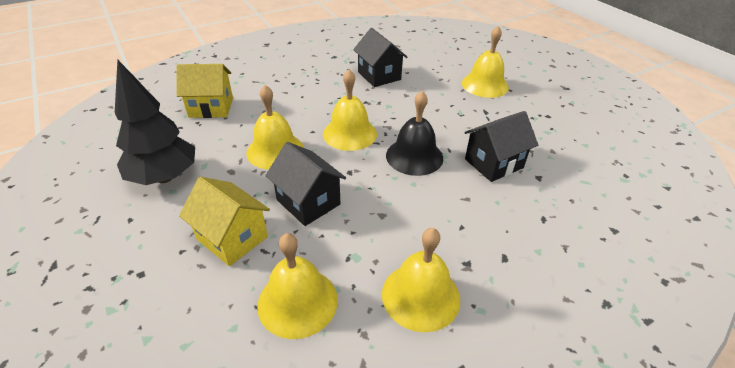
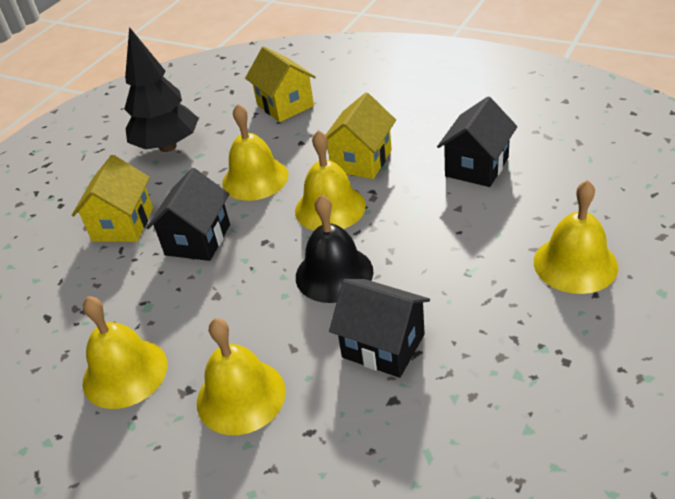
camera: 65 degrees right, 0 degrees up
(297, 301) = (77, 299): yellow bell -> yellow bell (241, 396)
(319, 105) = (361, 161): none -> yellow house

